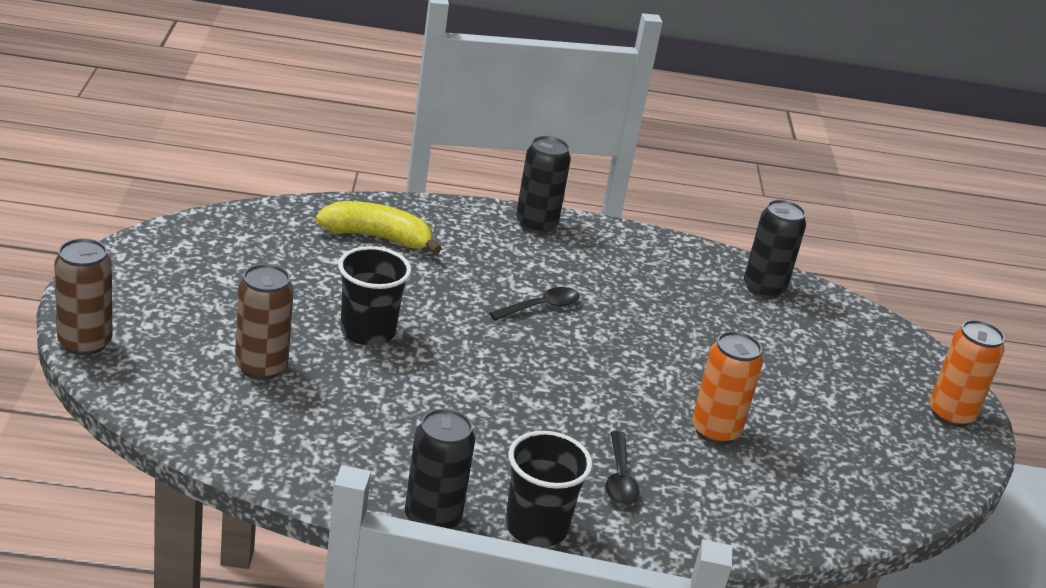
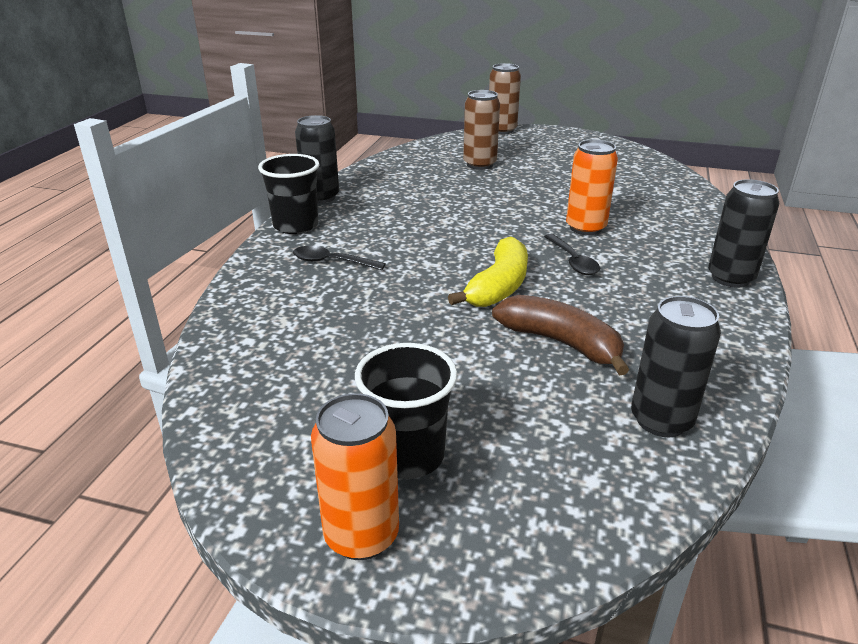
camera: 110 degrees right, 0 degrees up
(367, 332) = (522, 194): black cup -> black cup (407, 455)
(377, 237) = (659, 206): yellow banana -> yellow banana (498, 286)
(693, 324) = (560, 343): none -> brown banana
(715, 431) = (377, 319): orange can -> orange can (585, 228)

